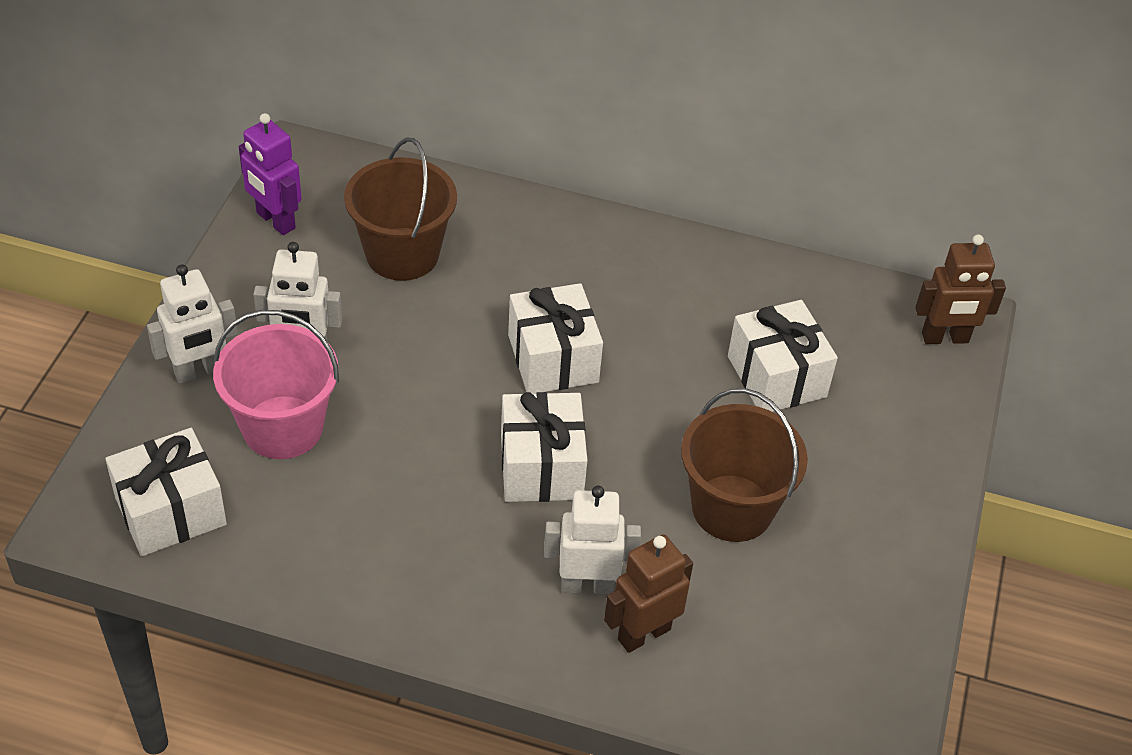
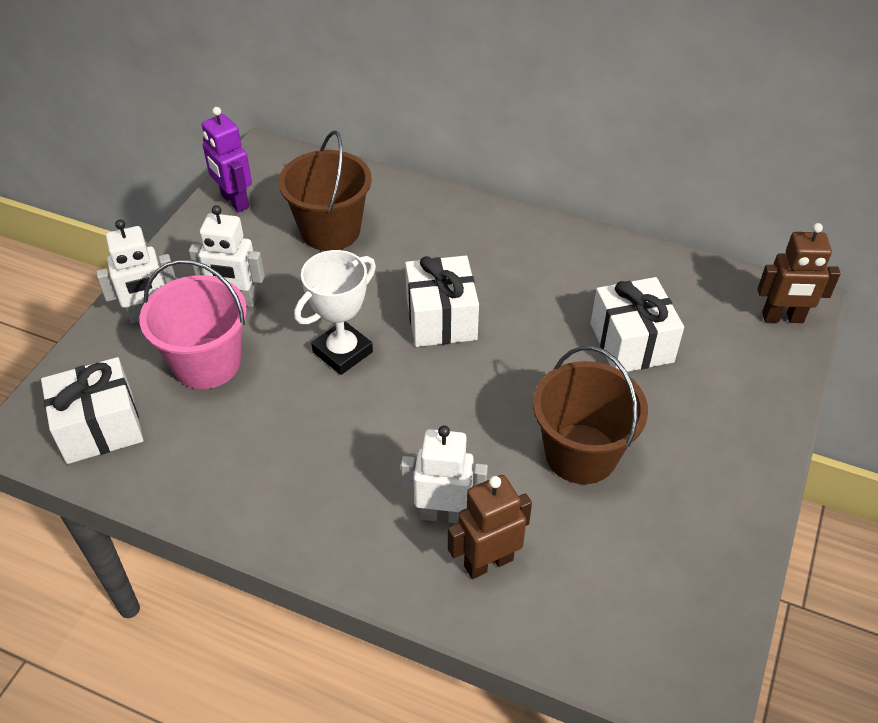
camera: 10 degrees right, 0 degrees up
(442, 405) = (342, 352): none -> white trophy
(541, 467) = (418, 408): white gift -> none

